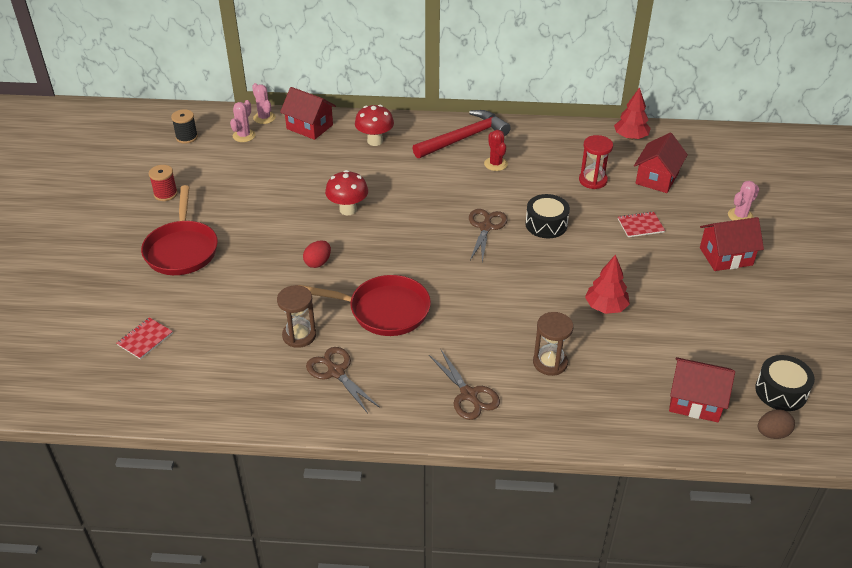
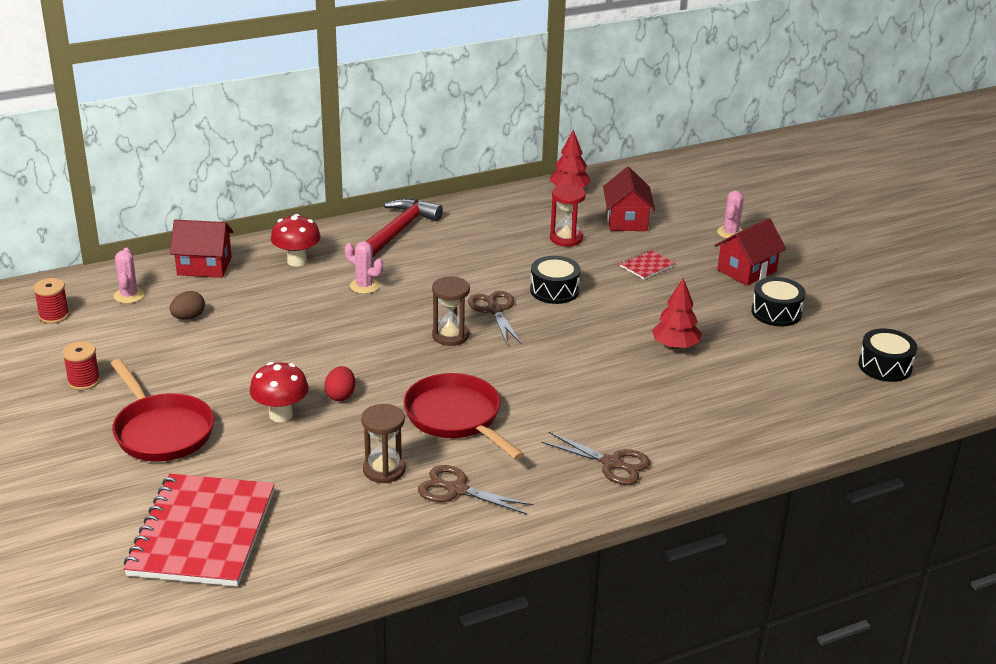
camera: 30 degrees left, 10 degrees down
(145, 339) = (202, 533): red notebook -> red notebook, size x2.49
(187, 137) = (54, 316): black spool -> red spool
(264, 118) = (138, 271): pink cactus -> pink cactus (364, 286)
(348, 210) = (327, 335): red mushroom -> red mushroom (281, 415)
(384, 310) = (456, 417): red pan -> red pan turned 105 degrees counterclockwise
(495, 164) = (452, 249): red cactus -> none
(550, 363) = (665, 410): brown hourglass -> brown hourglass (450, 336)
(695, 401) = (821, 398): red house -> none
(720, 305) = (776, 312): none -> black drum
(772, 433) = (905, 401): brown egg -> brown egg (188, 317)

